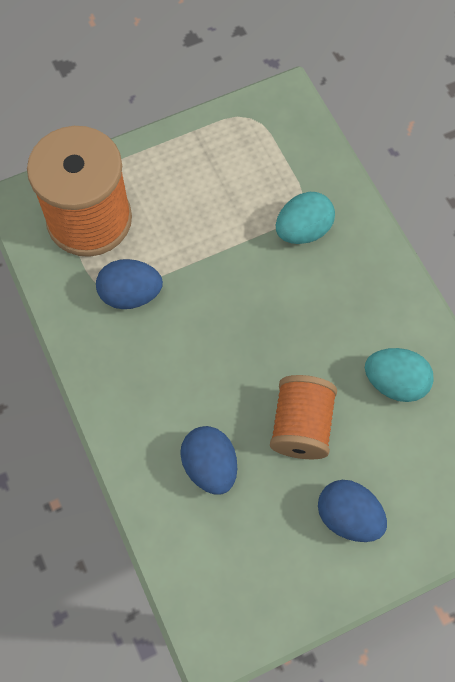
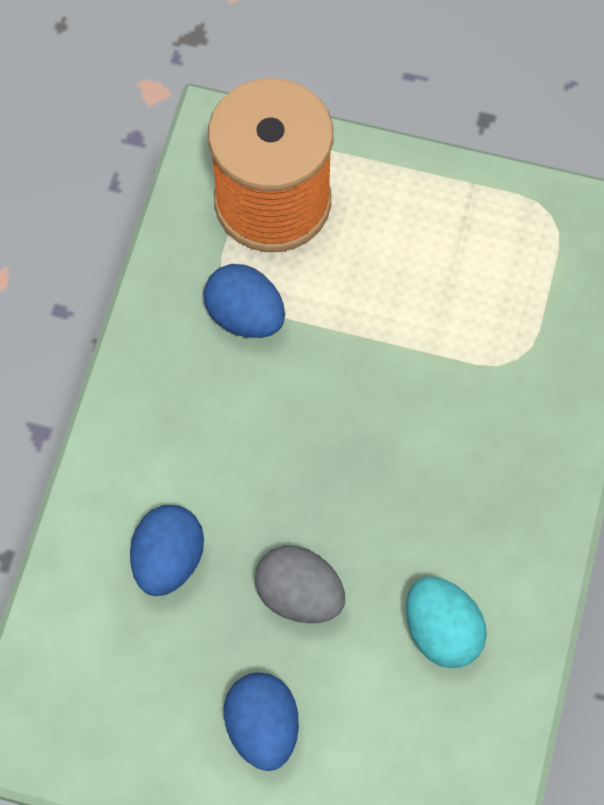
camera: 40 degrees right, 0 degrees up
(301, 426) = (299, 595): orange spool -> grey egg
(303, 230) = (494, 387): turquoise egg -> none

